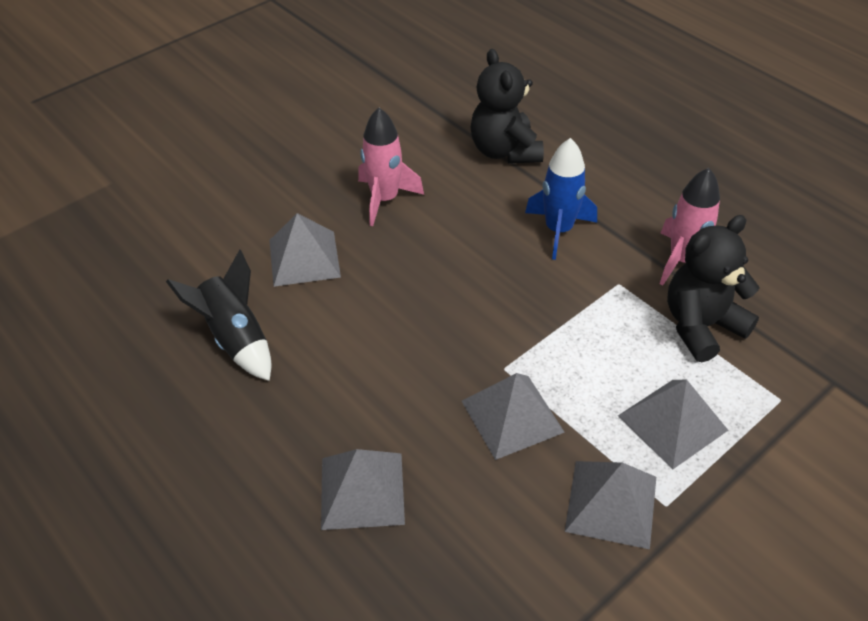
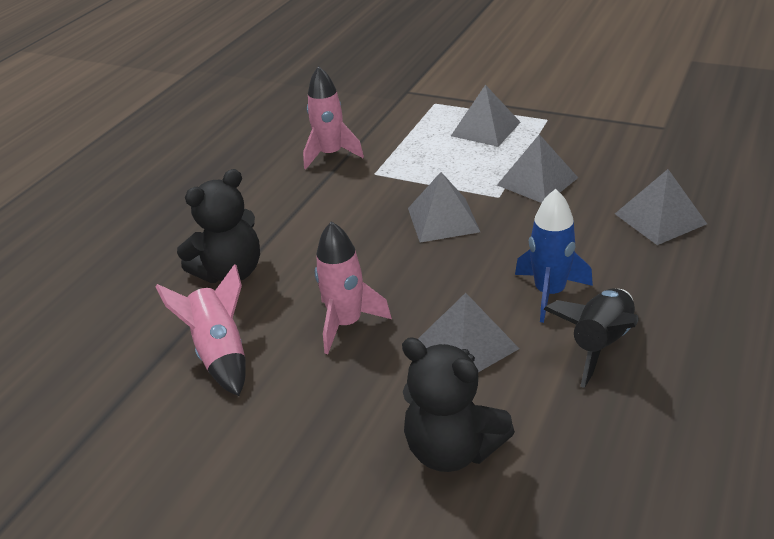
camera: 110 degrees left, 10 degrees down
(405, 130) = (221, 352): none -> pink rocket
(558, 230) = (330, 213): blue rocket -> blue rocket (549, 292)
(611, 503) = (565, 134): grey pyramid -> grey pyramid (443, 219)
(701, 326) = (393, 136): black teddy bear -> black teddy bear (452, 448)

